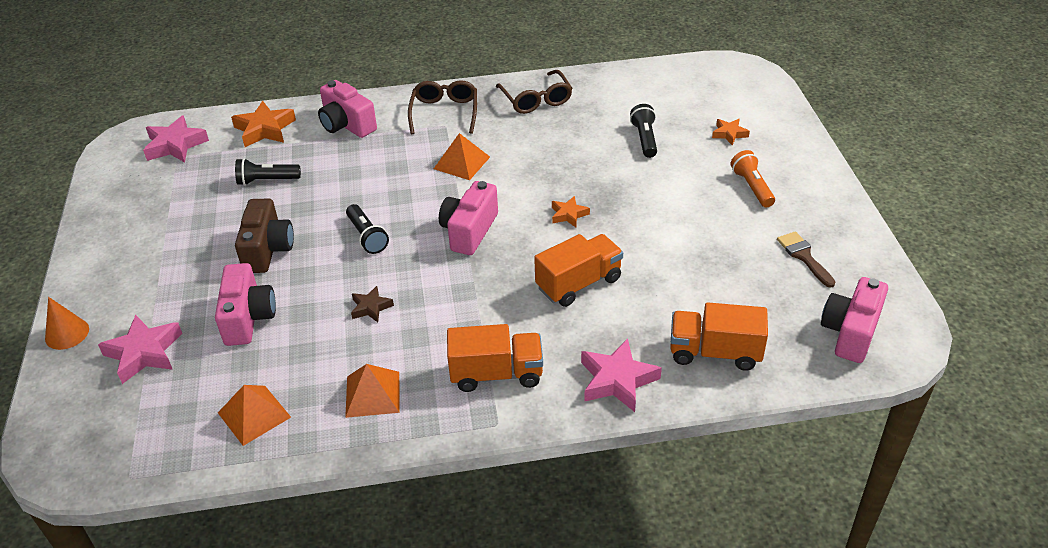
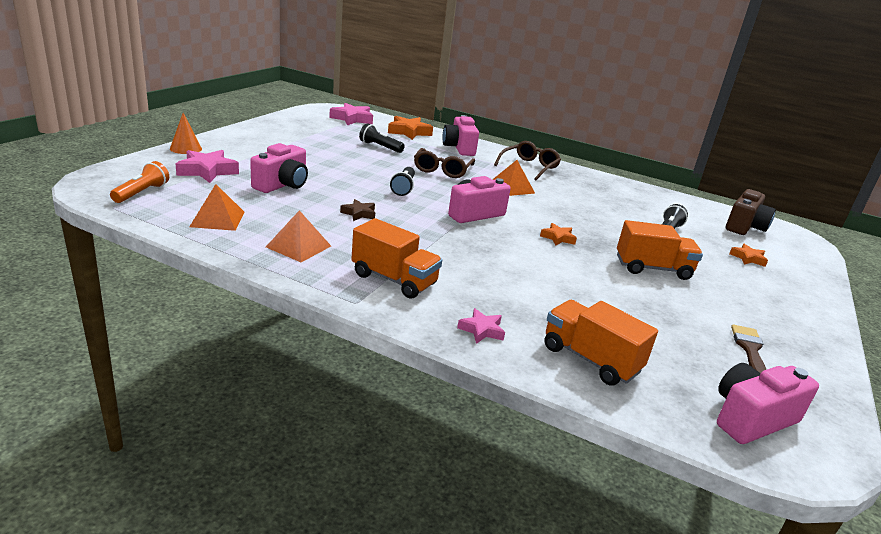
camera: 30 degrees right, 15 degrees down
(267, 250) = (337, 168): brown camera -> brown camera (744, 227)
(536, 100) = (602, 186): brown glasses -> brown glasses (442, 170)
(579, 283) = (520, 270): orange truck -> orange truck (652, 268)
(617, 380) = (481, 330): pink star -> pink star, size x0.57
(752, 187) = (739, 291): orange flashlight -> orange flashlight (142, 193)

